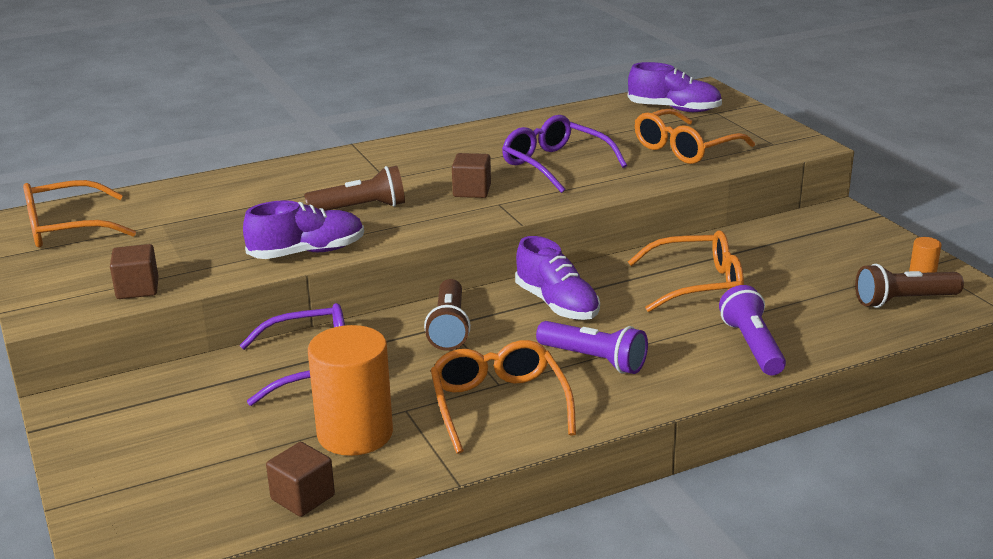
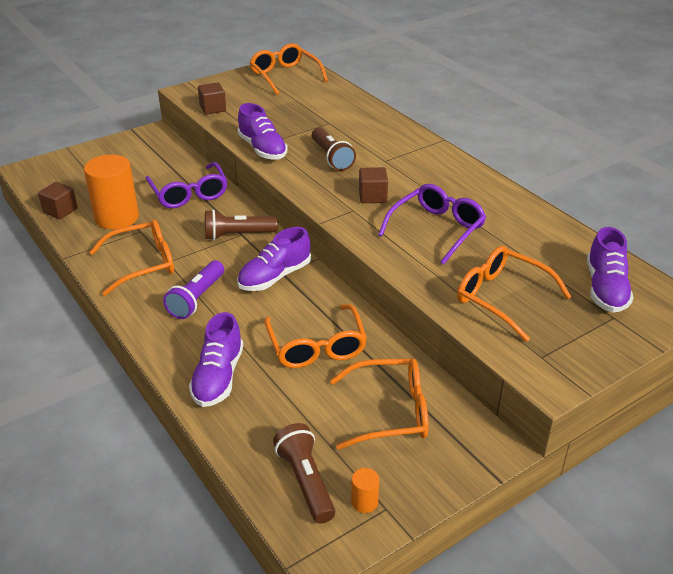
camera: 80 degrees right, 10 degrees up
(752, 346) = (218, 377): purple flashlight -> purple shoe
(800, 253) = (390, 412): none -> orange glasses

